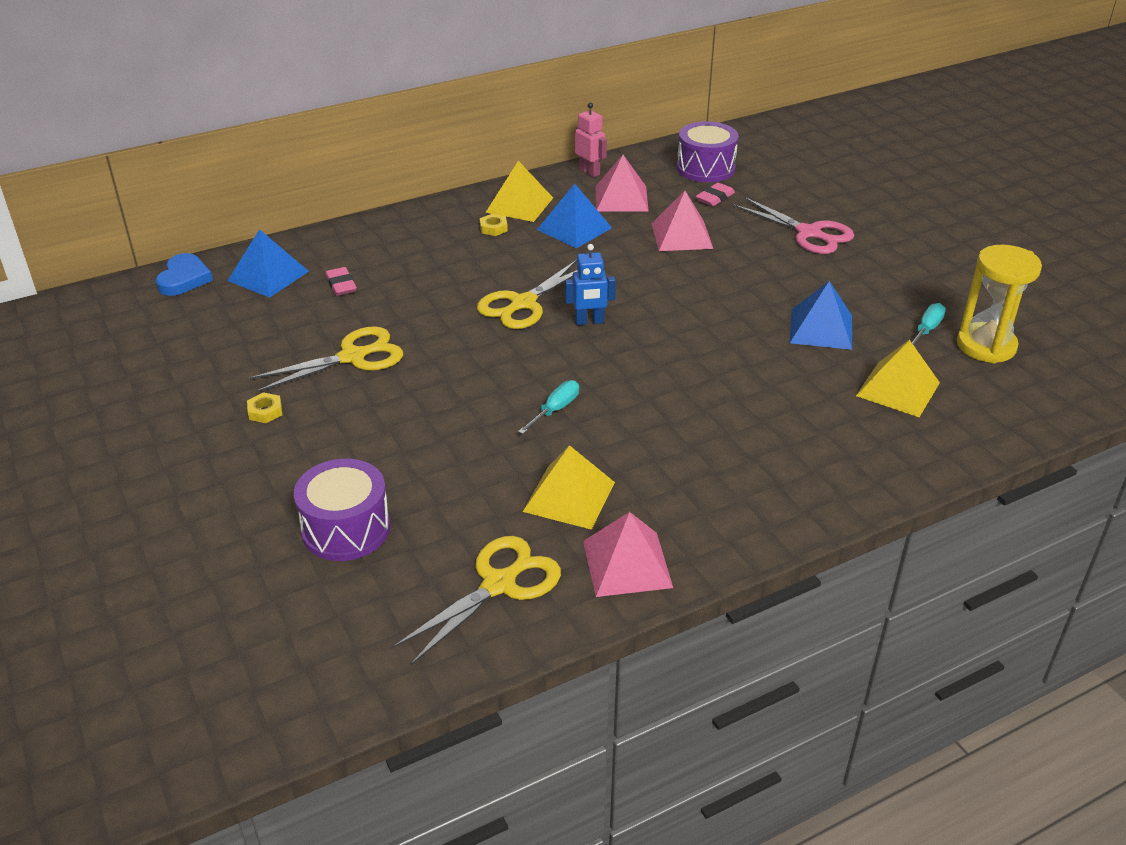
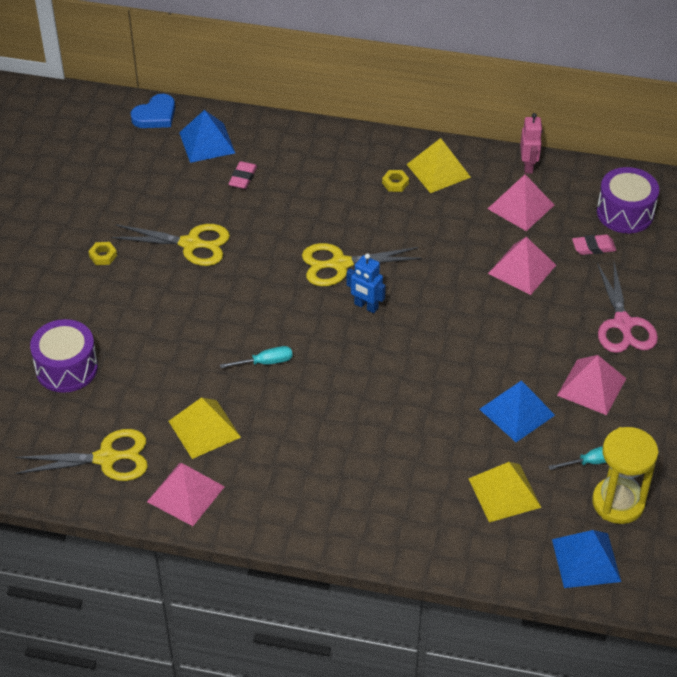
camera: 40 degrees right, 10 degrees up
(574, 228) = (452, 216): blue pyramid -> blue pyramid (586, 560)
(848, 283) = (591, 386): none -> pink pyramid

